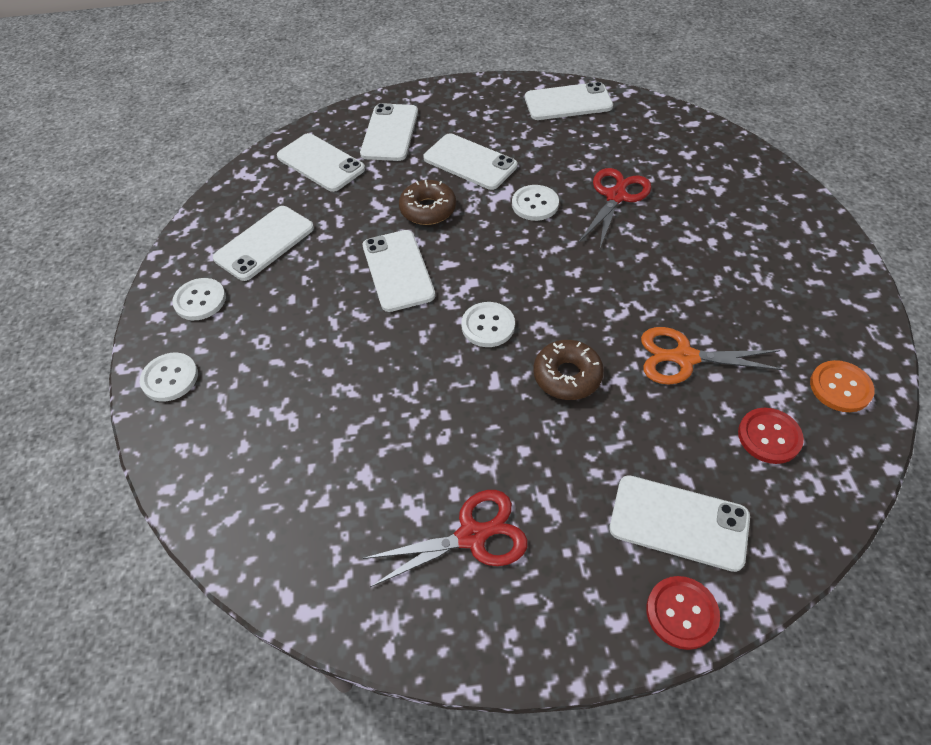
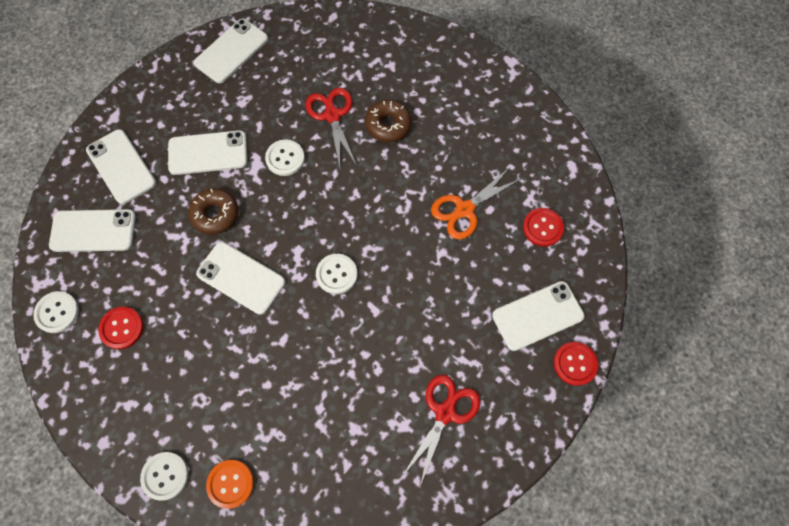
camera: 45 degrees left, 15 degrees up
(200, 300) = (122, 407): white button -> white button (57, 312)
(264, 243) = (122, 328): white phone -> red button
(567, 376) = (411, 272): brown donut -> brown donut (388, 125)
(840, 387) = (554, 168): orange button -> orange button (230, 484)

